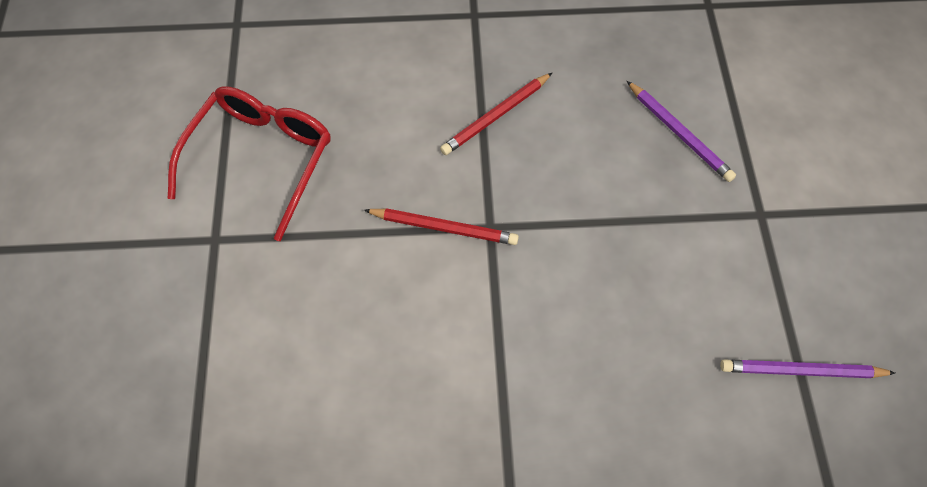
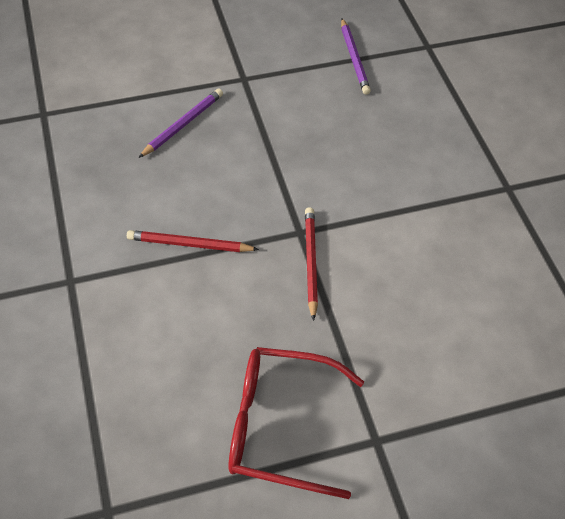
camera: 105 degrees left, 10 degrees down
(496, 116) = (190, 244): red pencil -> red pencil turned 150 degrees clockwise

